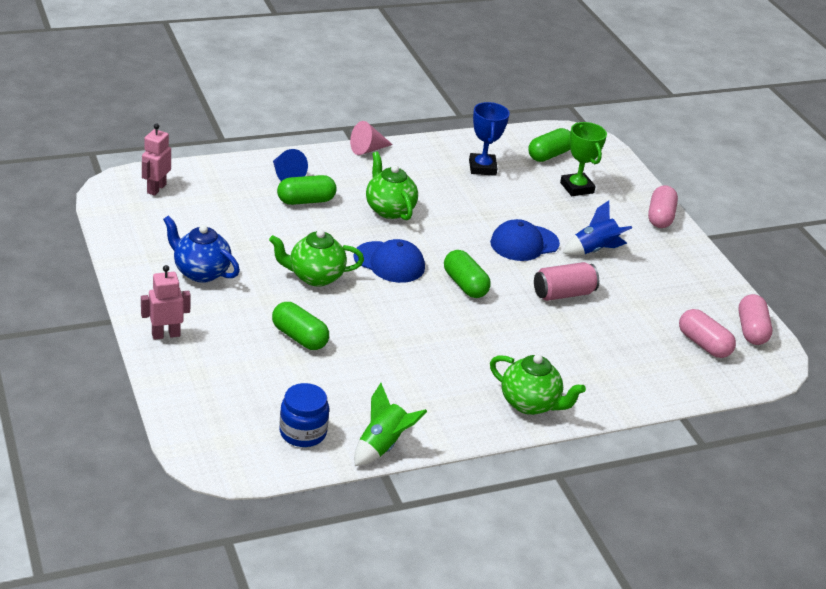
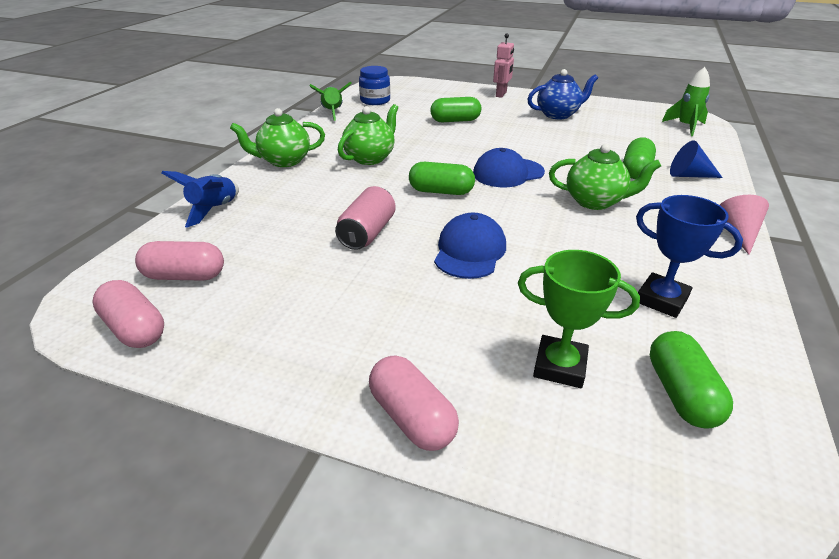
camera: 135 degrees right, 0 degrees up
(156, 189) = (685, 127): pink robot -> green rocket
(315, 277) = (517, 142): green teapot -> green teapot (370, 158)
(594, 250) = (408, 294): blue rocket -> blue rocket (214, 210)

